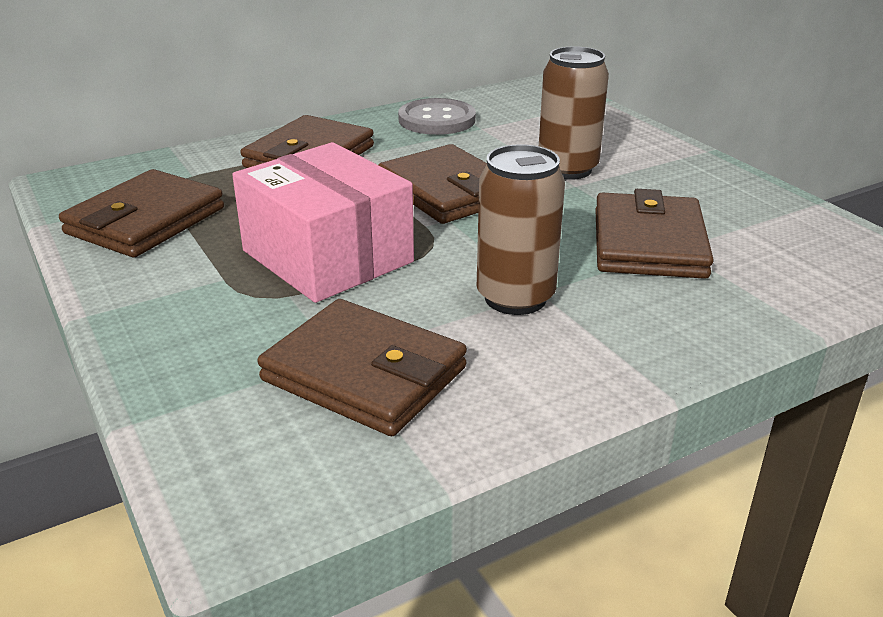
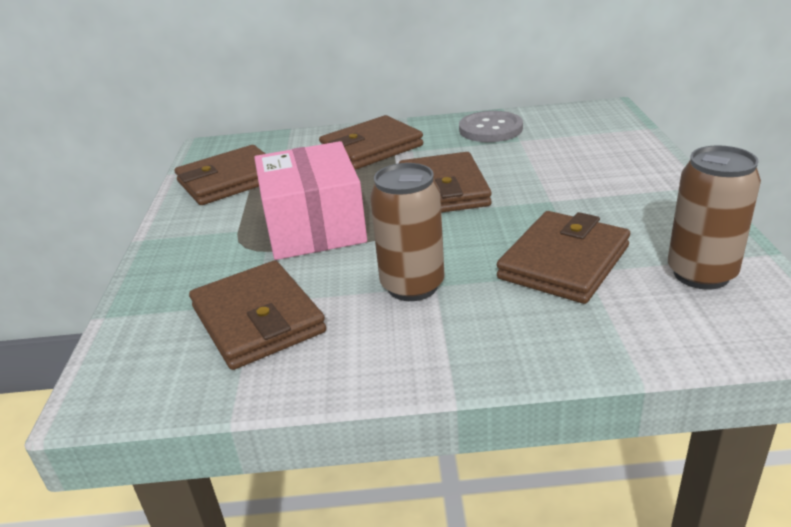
camera: 30 degrees right, 0 degrees up
(567, 169) = (557, 185): brown can -> brown can (701, 274)

